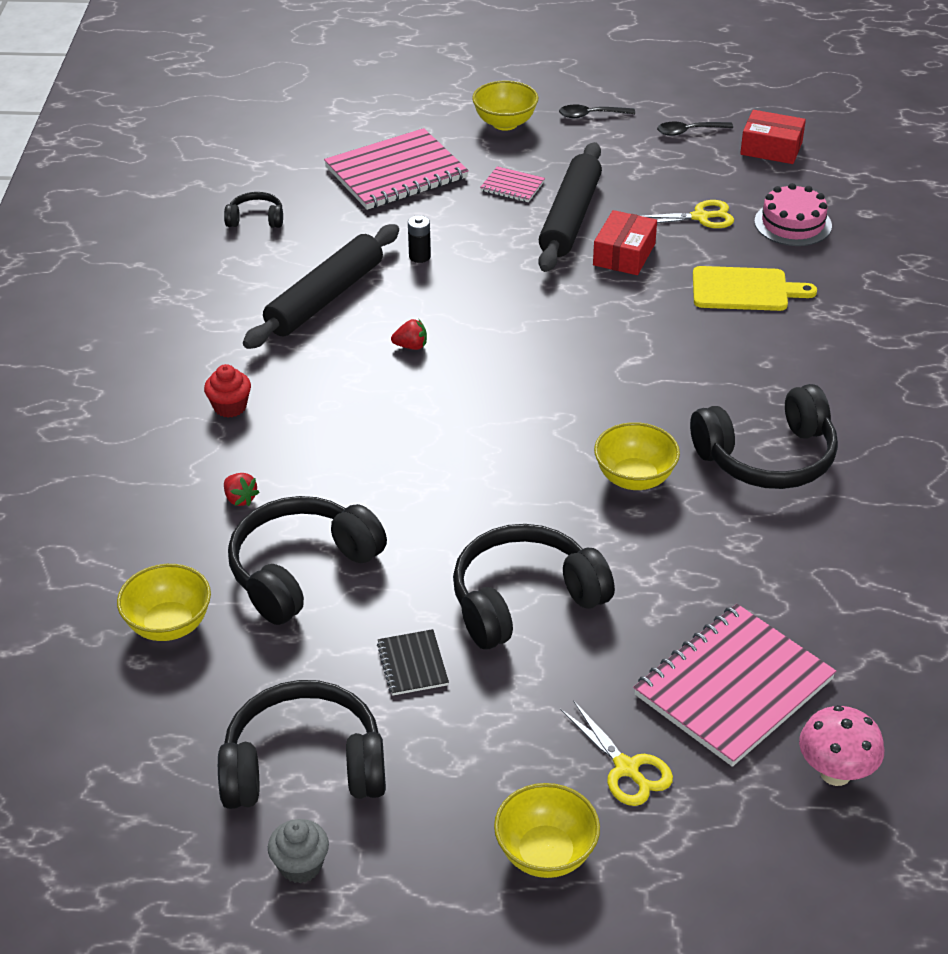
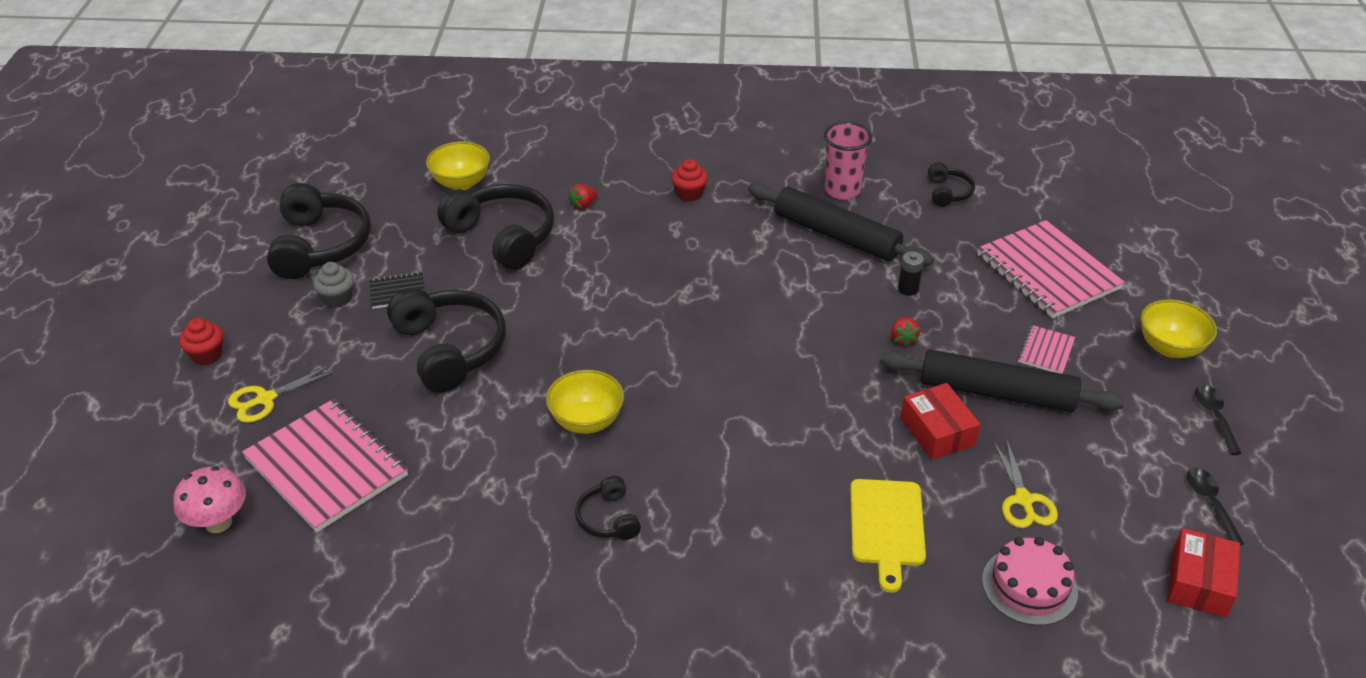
camera: 90 degrees right, 0 degrees up
(241, 290) = (842, 190): none -> pink cup
(300, 865) = (241, 247): grey cupcake -> grey cupcake (337, 298)
(411, 346) = (771, 285): red strawberry -> red strawberry (903, 339)
(546, 853) = (207, 355): yellow bowl -> red cupcake
(624, 254) = (937, 431): red box -> red box turned 45 degrees clockwise
(767, 457) = (608, 518): black headphones -> black headphones, size x0.50

